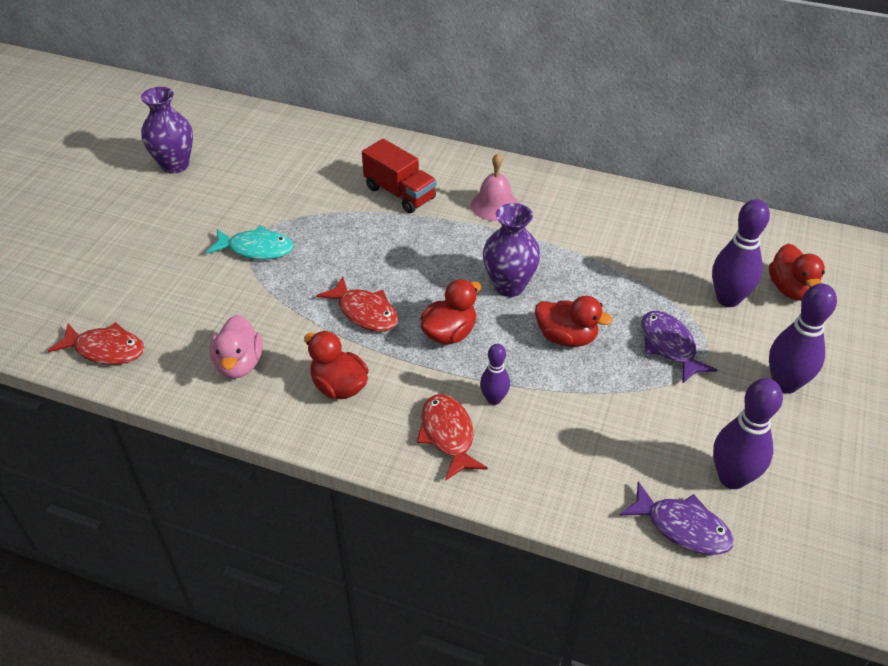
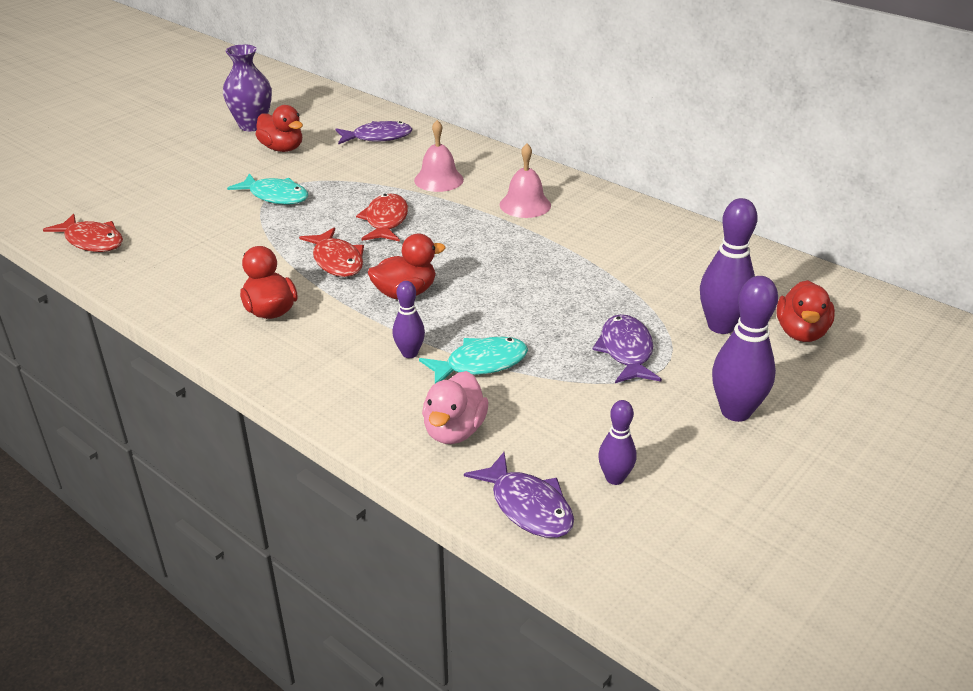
camera: 20 degrees right, 10 degrees down
(239, 364) = (194, 275): pink duck -> pink duck (454, 430)
(310, 154) = (378, 137): none -> purple fish
(400, 193) = (438, 180): red truck -> pink bell
(448, 435) = (343, 371): red fish -> red fish (386, 221)
(509, 286) = (492, 269): purple vase -> none
(560, 393) = (480, 364): none -> turquoise fish
(566, 337) = (520, 321): red duck -> red duck (282, 148)
(732, 478) = (615, 478): purple bowling pin -> purple bowling pin, size x0.58

